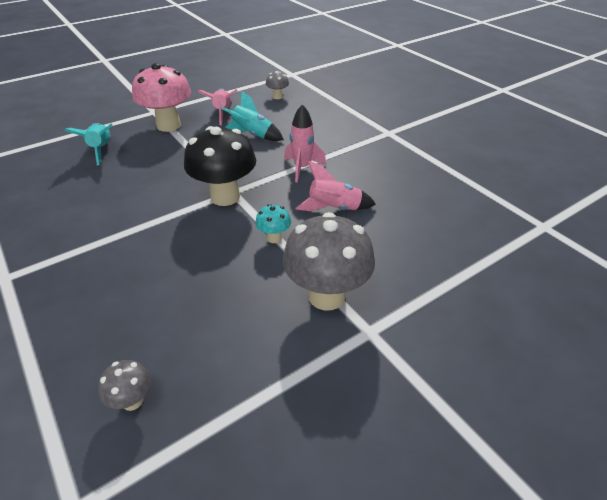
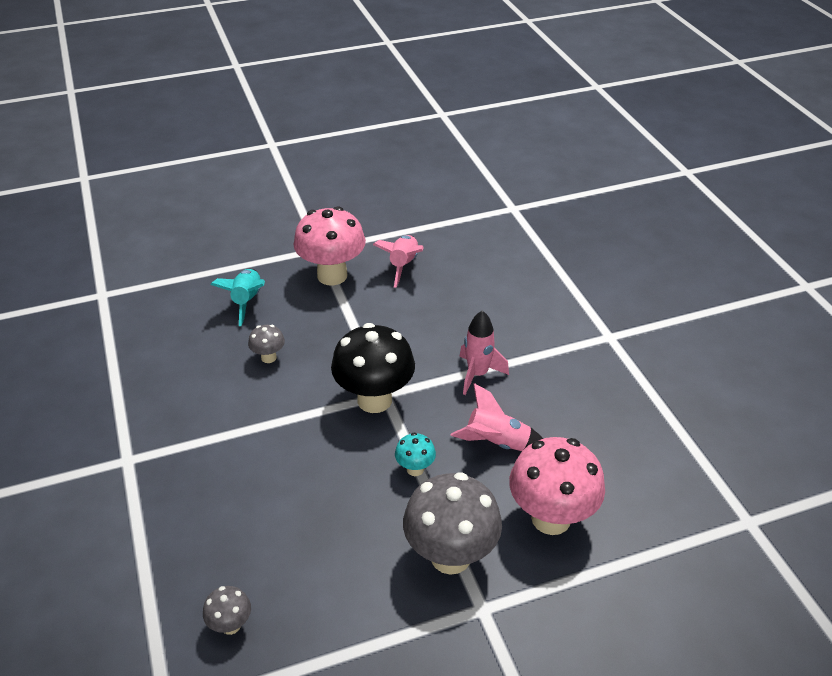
camera: 15 degrees right, 0 degrees up
(253, 135) = (431, 310): turquoise rocket -> none
(277, 97) = (481, 248): grey mushroom -> grey mushroom (268, 357)
(397, 252) = (551, 518): none -> pink mushroom

